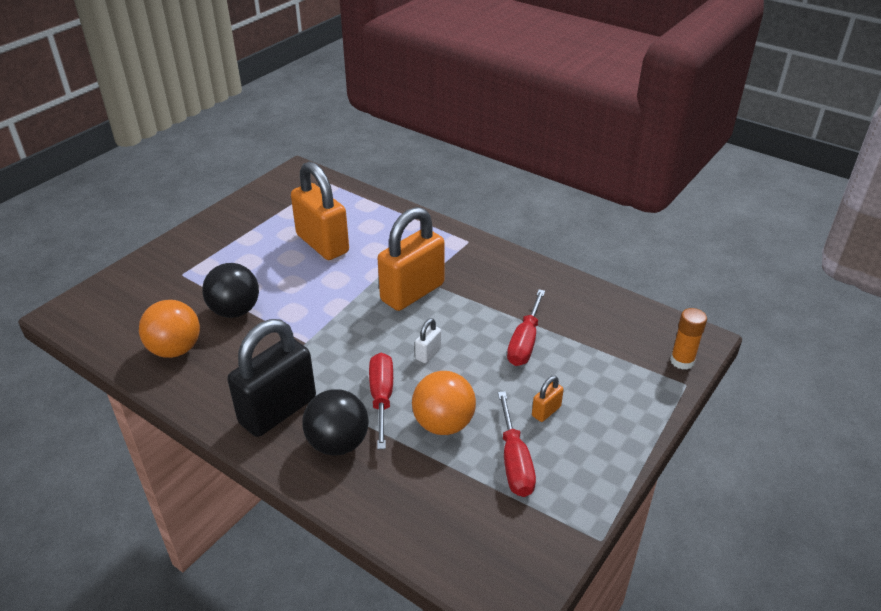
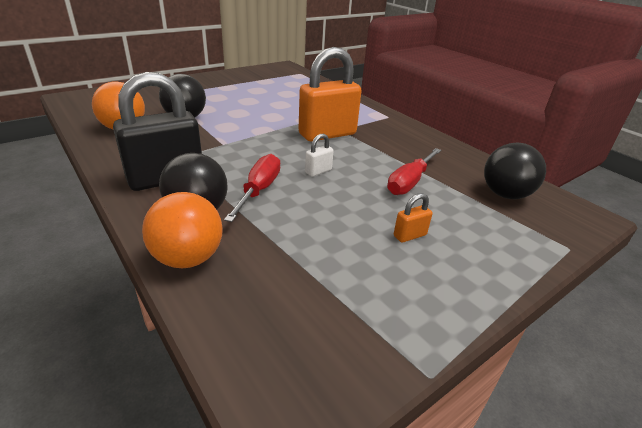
camera: 15 degrees right, 5 degrees down
(322, 244) = (276, 98): orange padlock -> none
(443, 424) = (303, 221): orange ball -> orange ball (188, 258)
(514, 461) = (358, 268): red screwdriver -> none
(620, 332) = (505, 194): none -> black ball
(682, 361) = (568, 229): orange glue stick -> none

